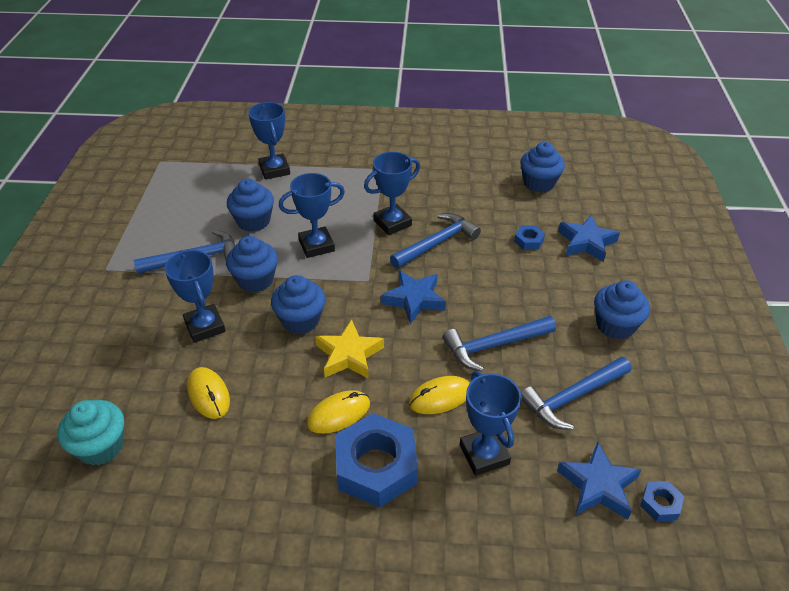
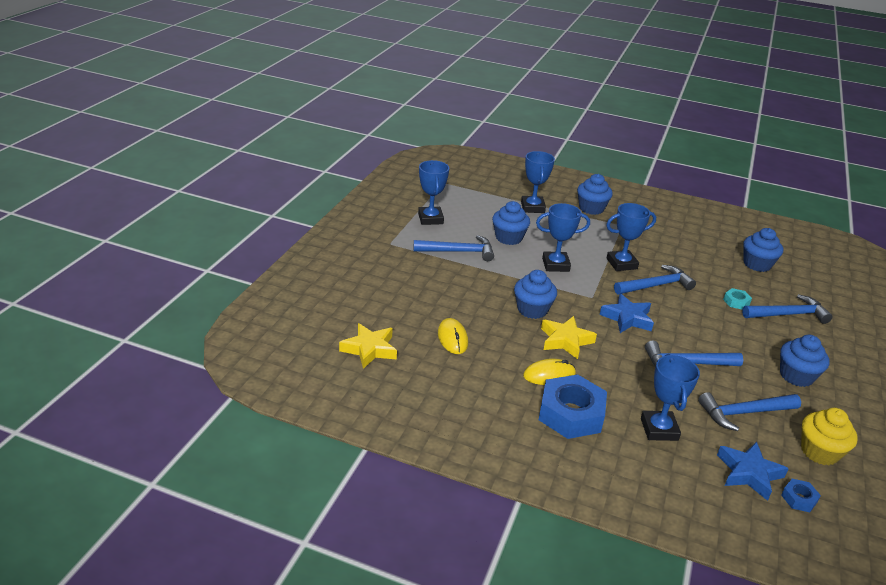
camera: 15 degrees right, 10 degrees down
(101, 447) = (369, 349): turquoise cupcake -> yellow star
(205, 326) = (458, 296): blue trophy -> blue trophy (430, 219)
(255, 280) = (502, 276): blue cupcake -> blue cupcake (591, 208)
(440, 397) = (632, 385): yellow mouse -> none
(528, 241) = (736, 302): blue nut -> turquoise nut
(586, 242) = (788, 314): blue star -> blue hammer
(665, 426) = (819, 452): none -> yellow cupcake

